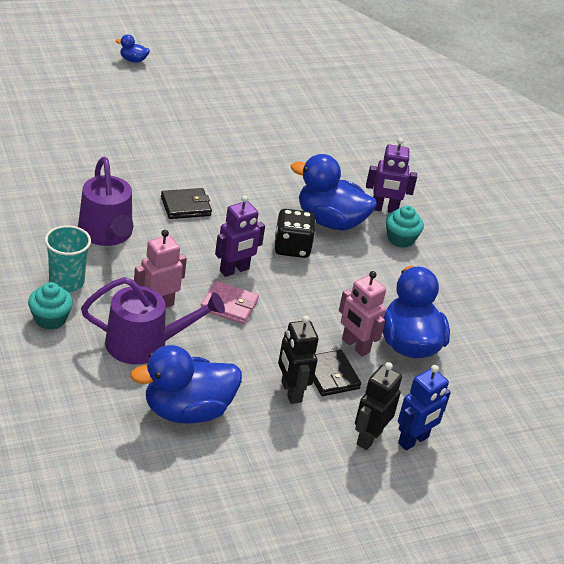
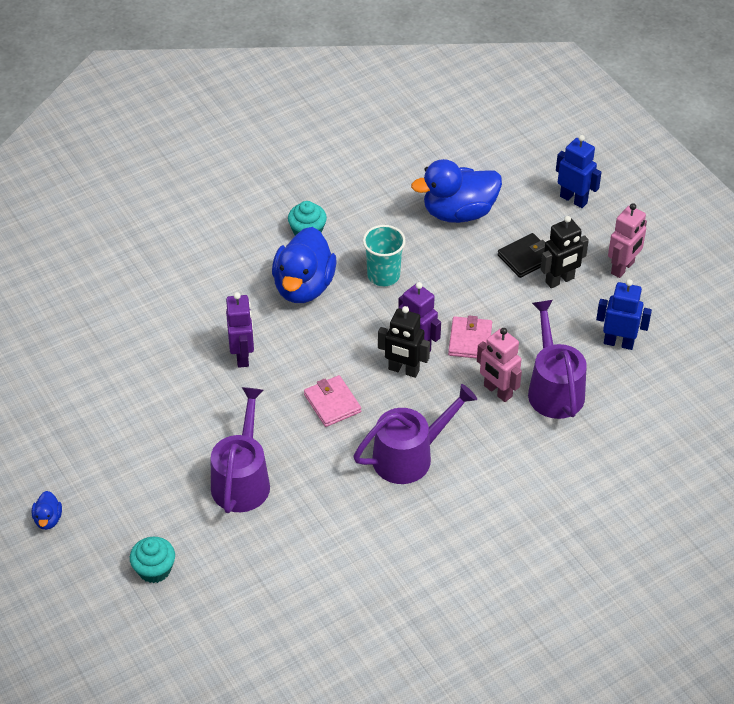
camera: 95 degrees left, 10 degrees up
(50, 319) = (557, 465): turquoise cupcake -> turquoise cupcake (154, 569)
(66, 282) = (499, 468): turquoise cup -> turquoise cup (383, 275)
(126, 145) = (242, 480): none -> purple watering can
(186, 206) = (332, 403): black wallet -> pink wallet
(187, 411) = (618, 342): blue duck -> blue robot
(292, 248) = (361, 309): black dice -> none
(355, 346) = (480, 247): pink robot -> pink robot (623, 268)
(369, 438) = (585, 226): black robot -> black robot (403, 370)
(384, 209) = (263, 249): purple robot -> purple robot (242, 356)

